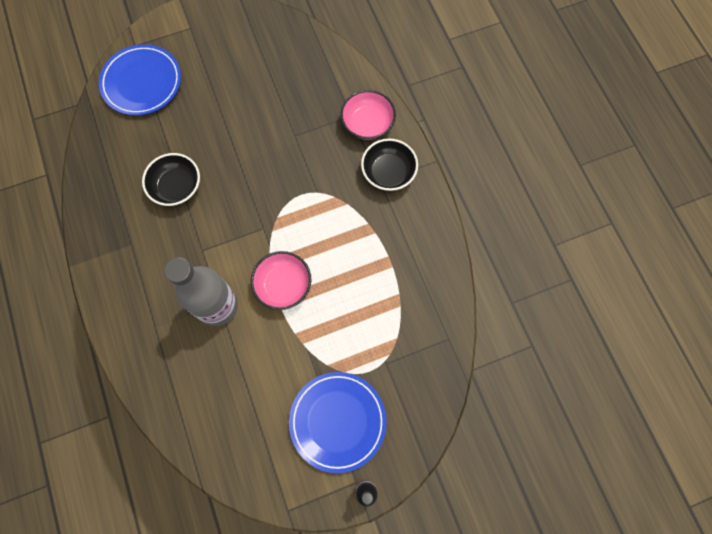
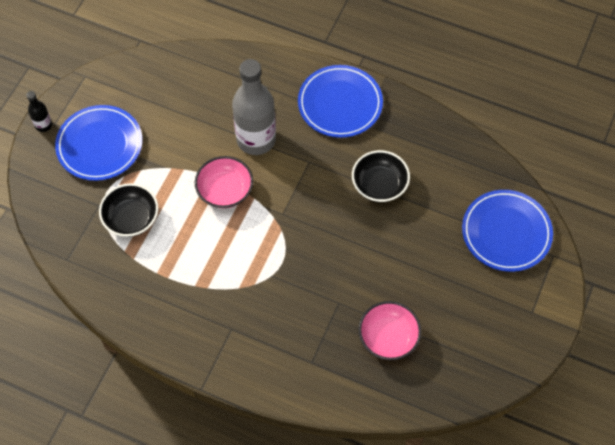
camera: 135 degrees right, 10 degrees down
(127, 275) = (340, 104): none -> blue plate
(367, 124) = (290, 368): pink bowl -> pink bowl (388, 337)
(388, 172) = (231, 342): black bowl -> black bowl (131, 218)

